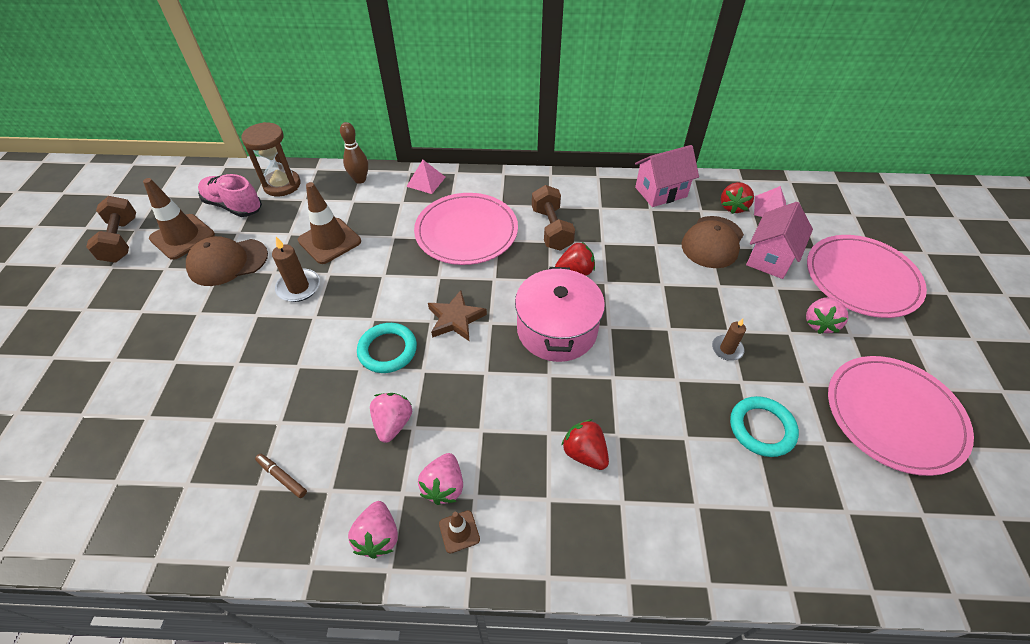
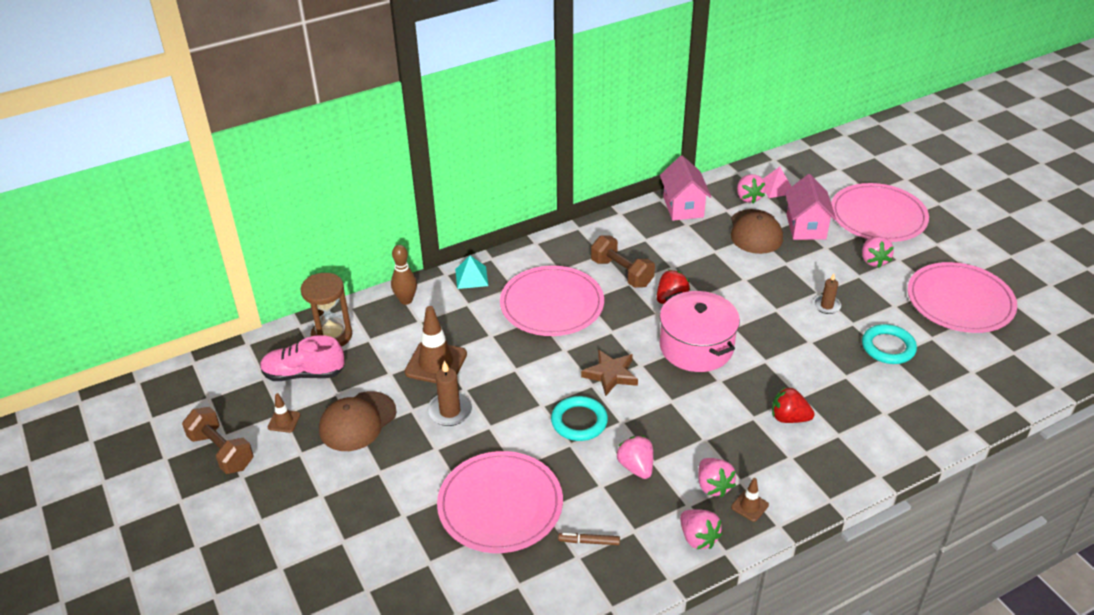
camera: 30 degrees left, 10 degrees down
(182, 237) = (284, 421): brown traffic cone -> brown traffic cone, size x0.50
(250, 395) = (500, 505): none -> pink plate
(426, 181) = (471, 277): pink pyramid -> turquoise pyramid
(661, 192) = (683, 207): pink house -> pink house turned 45 degrees counterclockwise
(733, 207) = (748, 197): red strawberry -> pink strawberry

